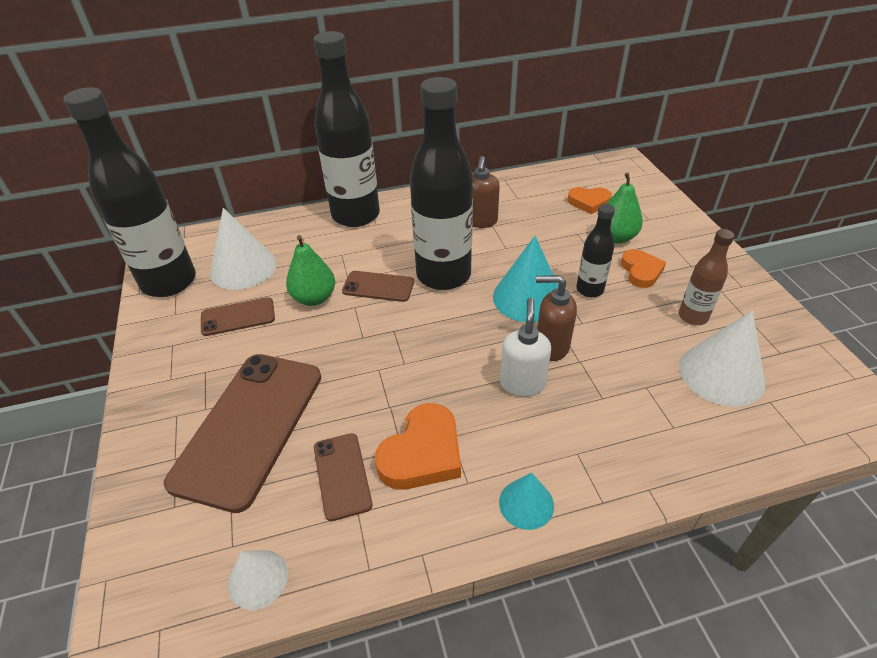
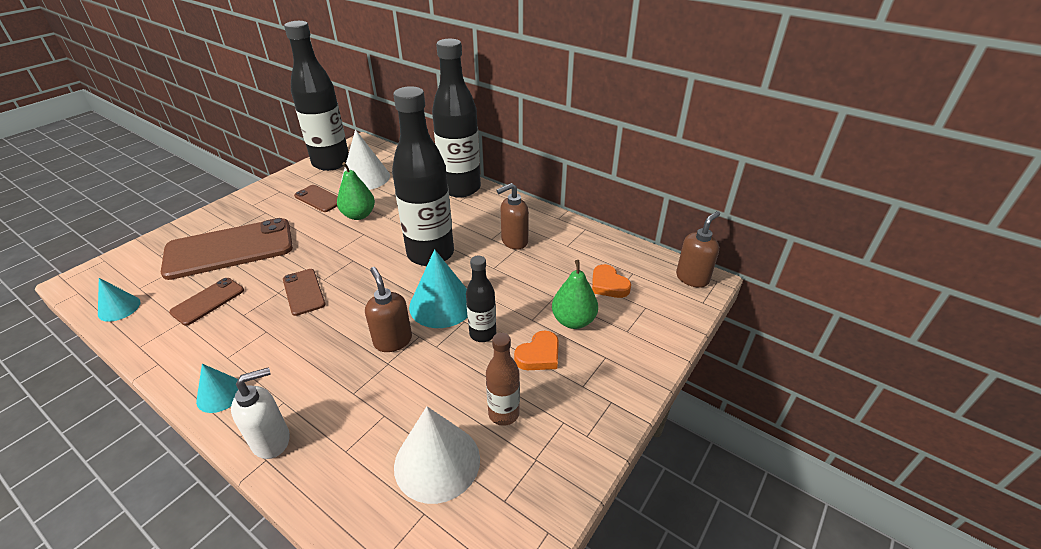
camera: 50 degrees right, 5 degrees down
(258, 579) = (119, 308): white cone -> turquoise cone
(378, 287) = (392, 233): brown phone -> brown phone (303, 292)
(422, 453) = (243, 325): orange heart -> none
(522, 383) = (340, 342): white soap dispenser -> white soap dispenser (272, 440)
(617, 165) = (692, 278): none -> brown soap dispenser

